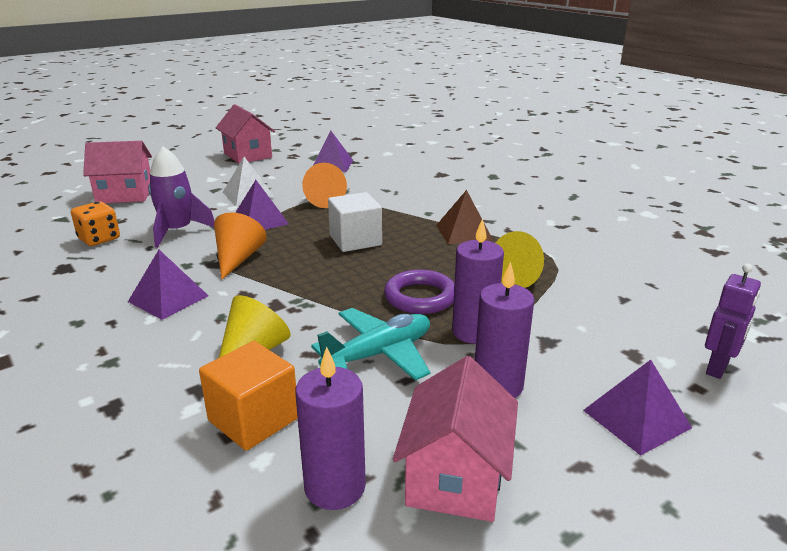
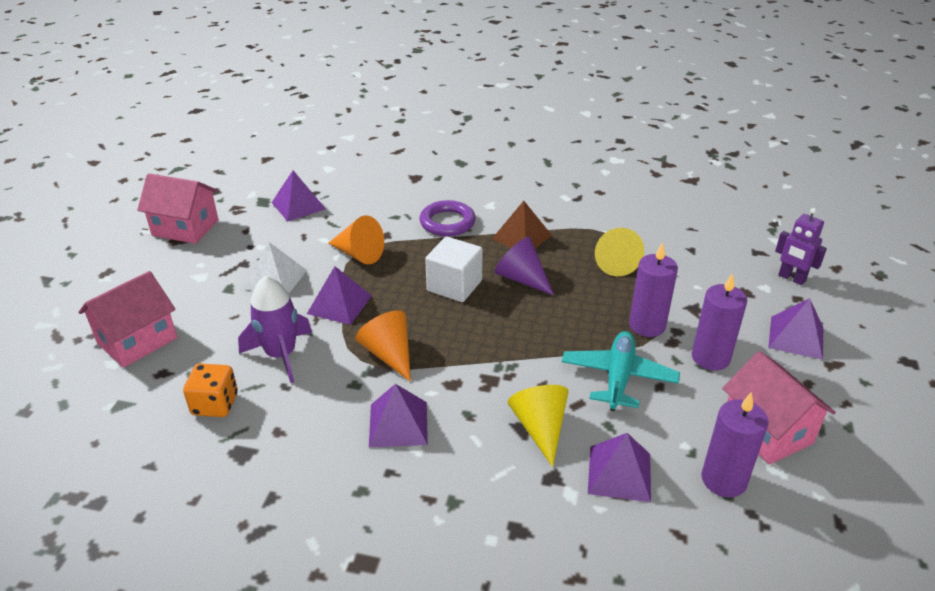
camera: 40 degrees left, 10 degrees up
(253, 419) = (619, 473): orange cube -> purple pyramid
(416, 256) = (521, 278): none -> purple cone
(420, 297) = (577, 315): purple ring -> purple ring (447, 222)
(718, 368) = (791, 278): purple robot -> purple robot turned 135 degrees clockwise

